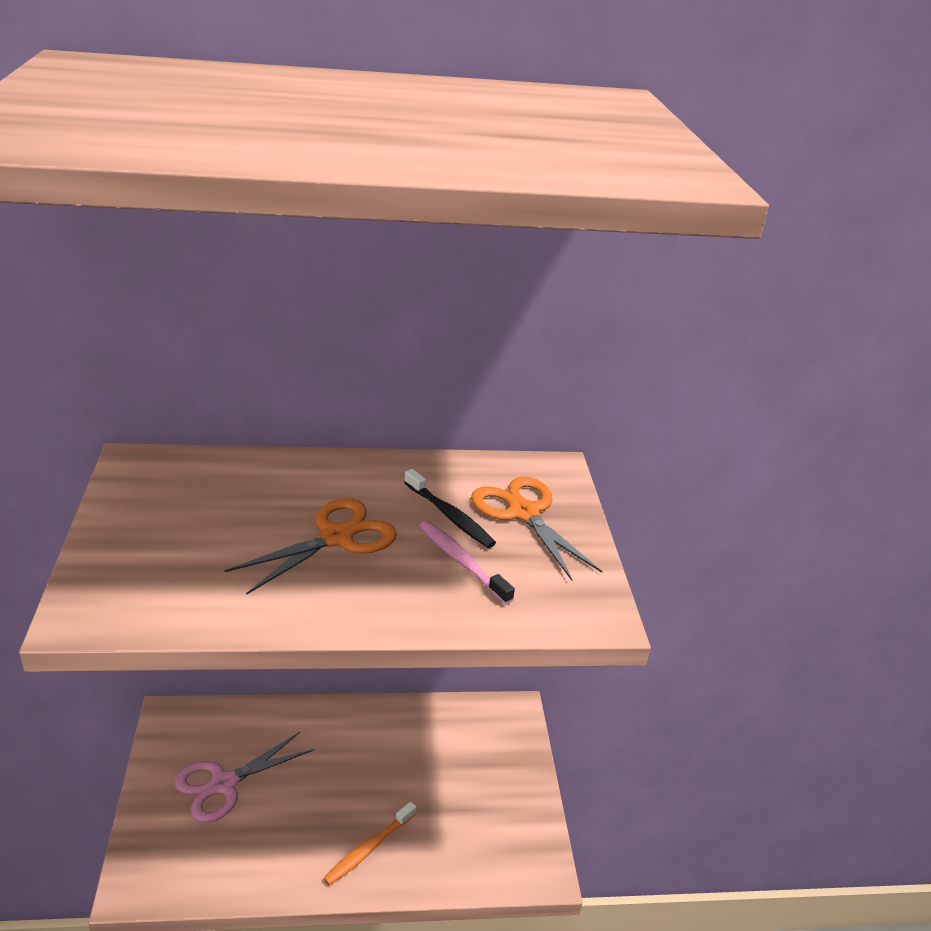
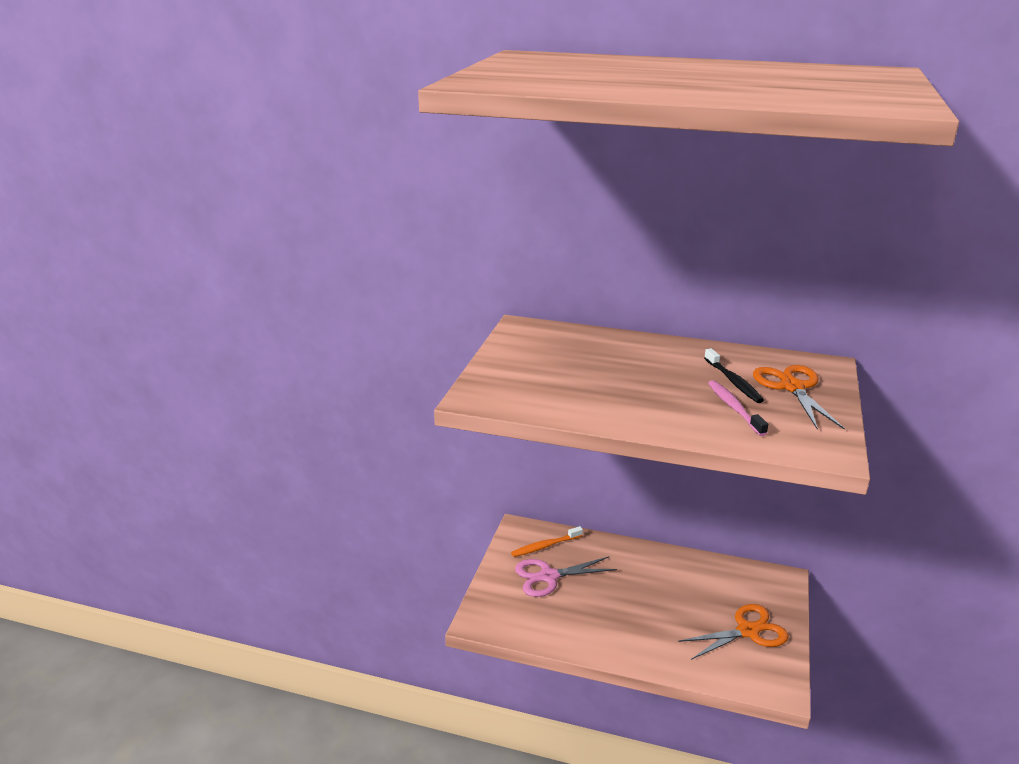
camera: 25 degrees right, 5 degrees down
(336, 537) = (646, 382): orange scissors -> orange scissors (748, 631)
(369, 848) = (645, 640): orange toothbrush -> orange toothbrush (545, 546)

